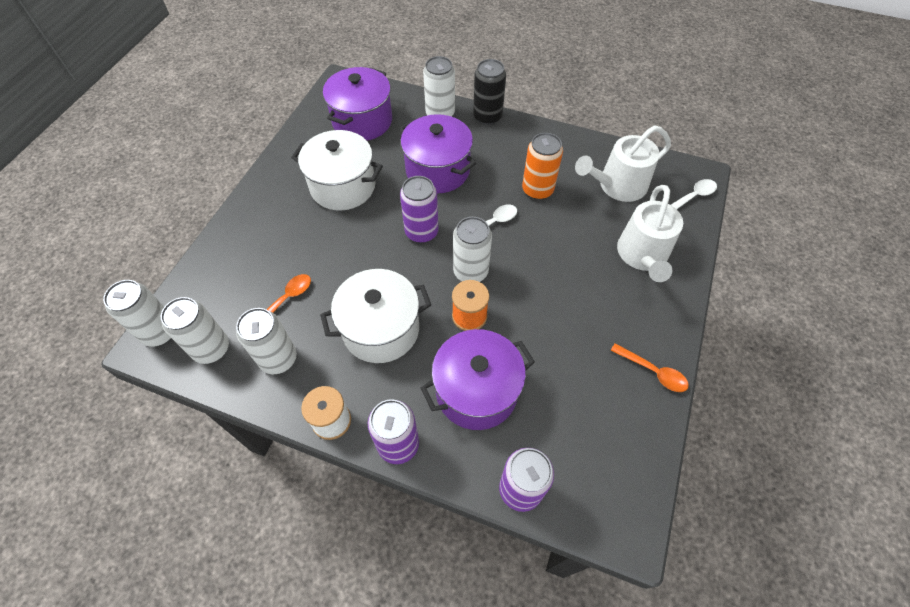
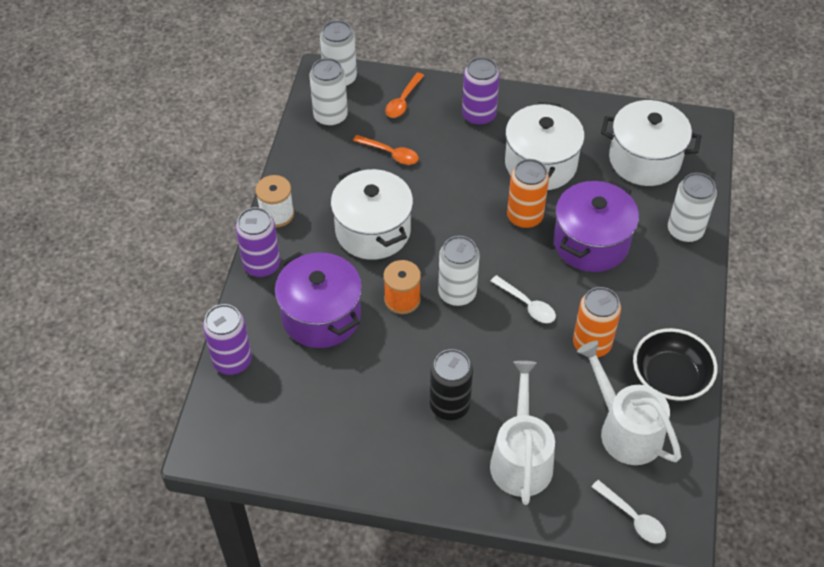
camera: 80 degrees right, 5 degrees down
(278, 359) = (329, 163): white can -> none
(362, 121) = (644, 160): purple pot -> white pot
(398, 208) = (524, 217): none -> orange can
(421, 232) = (498, 242): purple can -> purple can (478, 115)
(487, 116) = (698, 279): black can -> black can (449, 405)
(573, 151) = (670, 378): none -> black bowl
(642, 255) = (521, 459): white watering can -> white watering can turned 90 degrees clockwise
(653, 371) = (368, 469): orange spoon -> orange spoon (403, 101)

